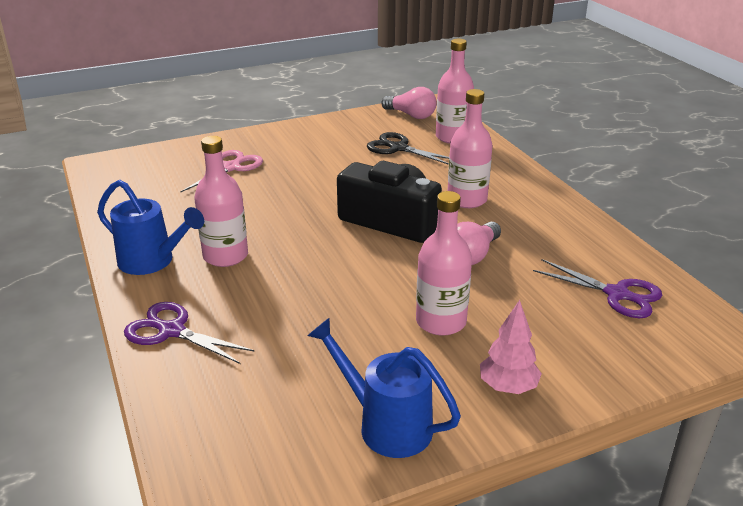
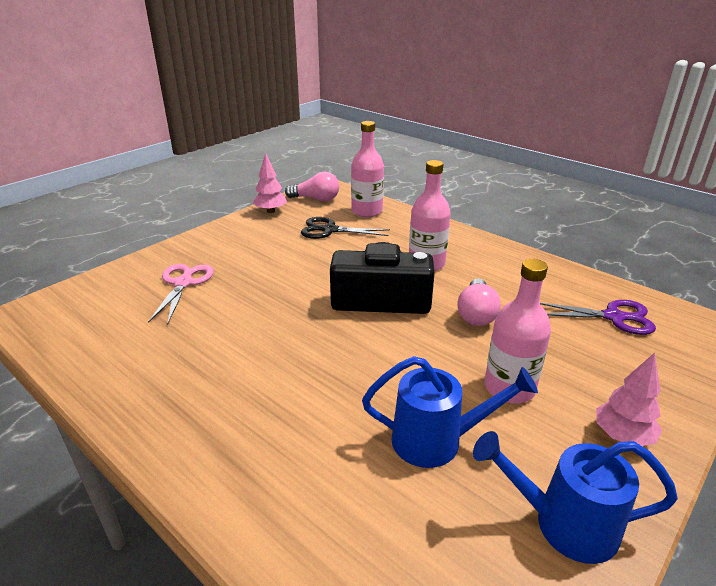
camera: 25 degrees left, 0 degrees up
(152, 262) = (170, 413): blue watering can -> blue watering can (437, 441)
(171, 331) = (254, 495): purple scissors -> none
(225, 256) = (249, 381): pink bottle -> none
(356, 119) = (270, 211): none -> pink tree

